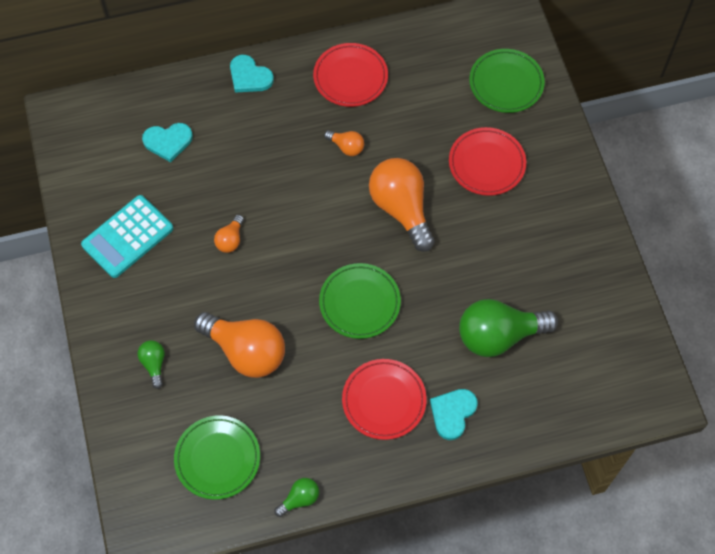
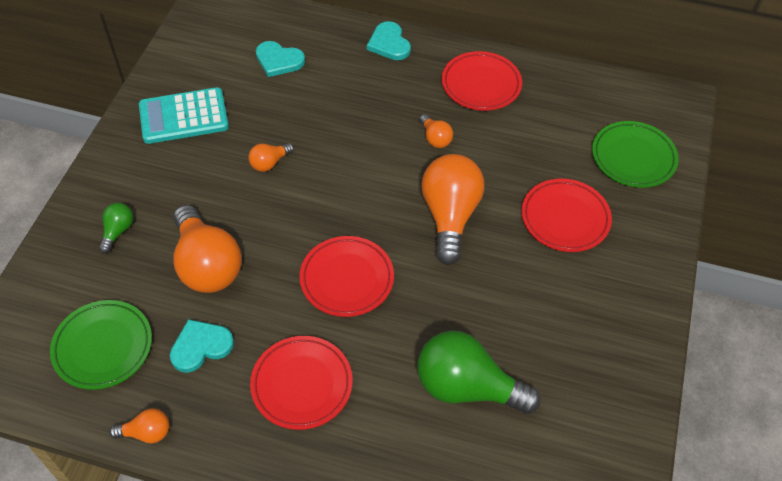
camera: 30 degrees right, 10 degrees down
(299, 499) = (146, 432): green light bulb -> orange light bulb
(359, 303) = (347, 279): green plate -> red plate
(452, 413) = (363, 438): turquoise heart -> turquoise heart (201, 346)

